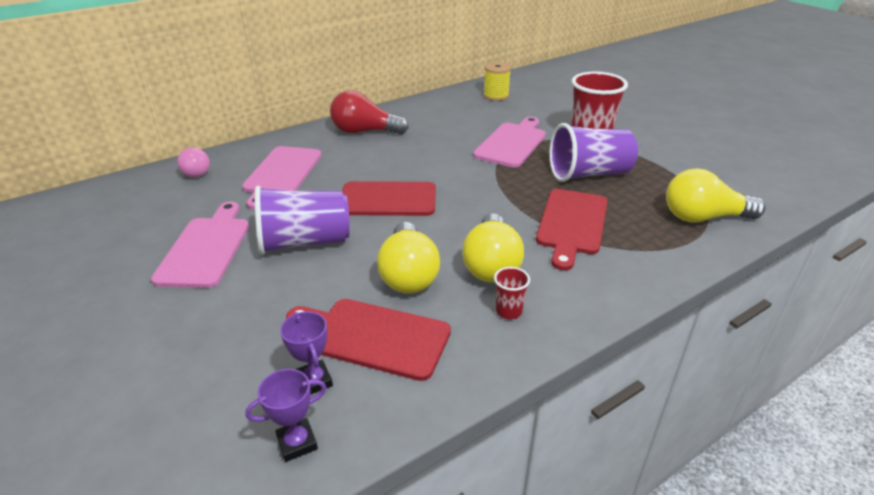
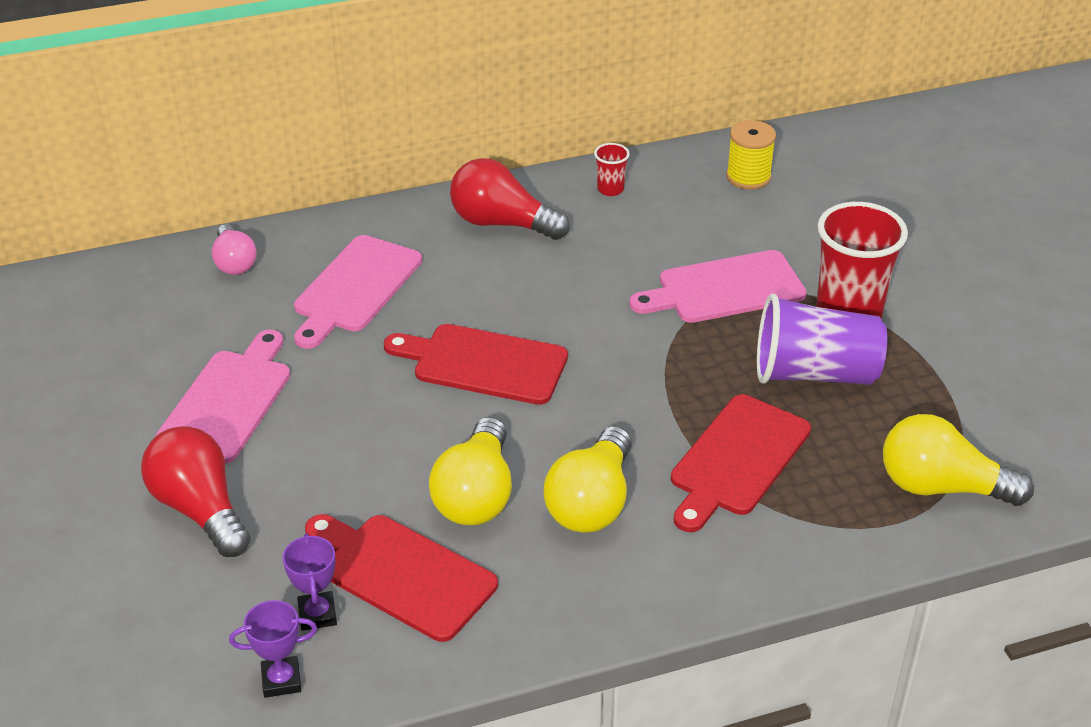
camera: 15 degrees right, 5 degrees up
(196, 322) = (200, 509): none -> red light bulb
(304, 242) = (356, 417): purple cup -> none
(508, 311) = (582, 576): red cup -> red cup (610, 189)
(512, 143) = (724, 289): pink cutting board -> pink cutting board turned 150 degrees counterclockwise

